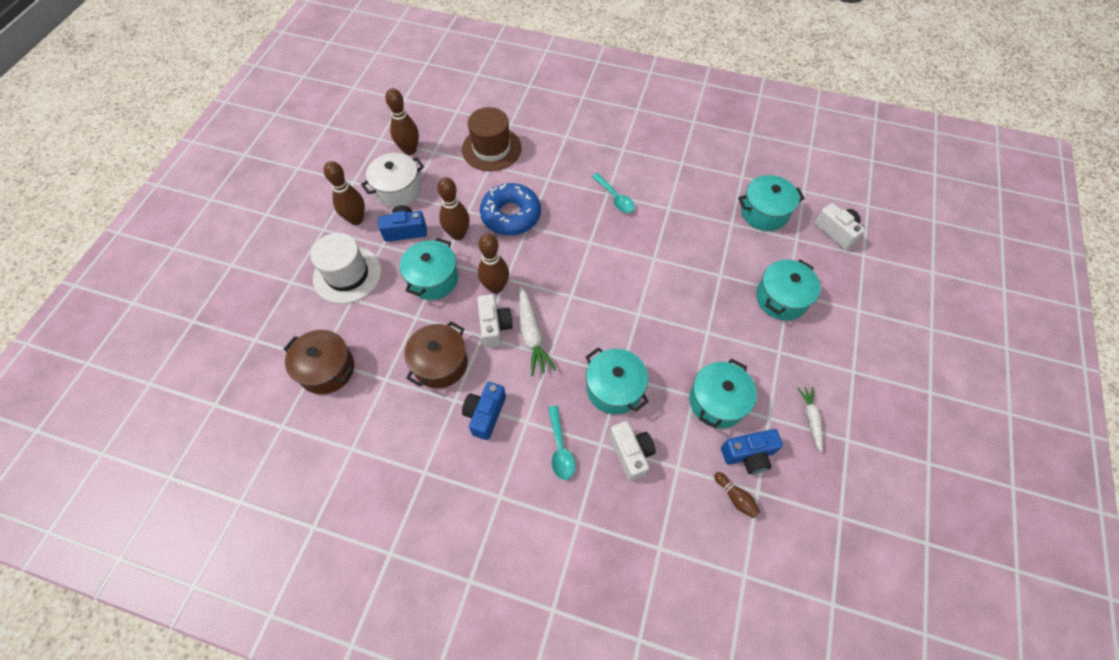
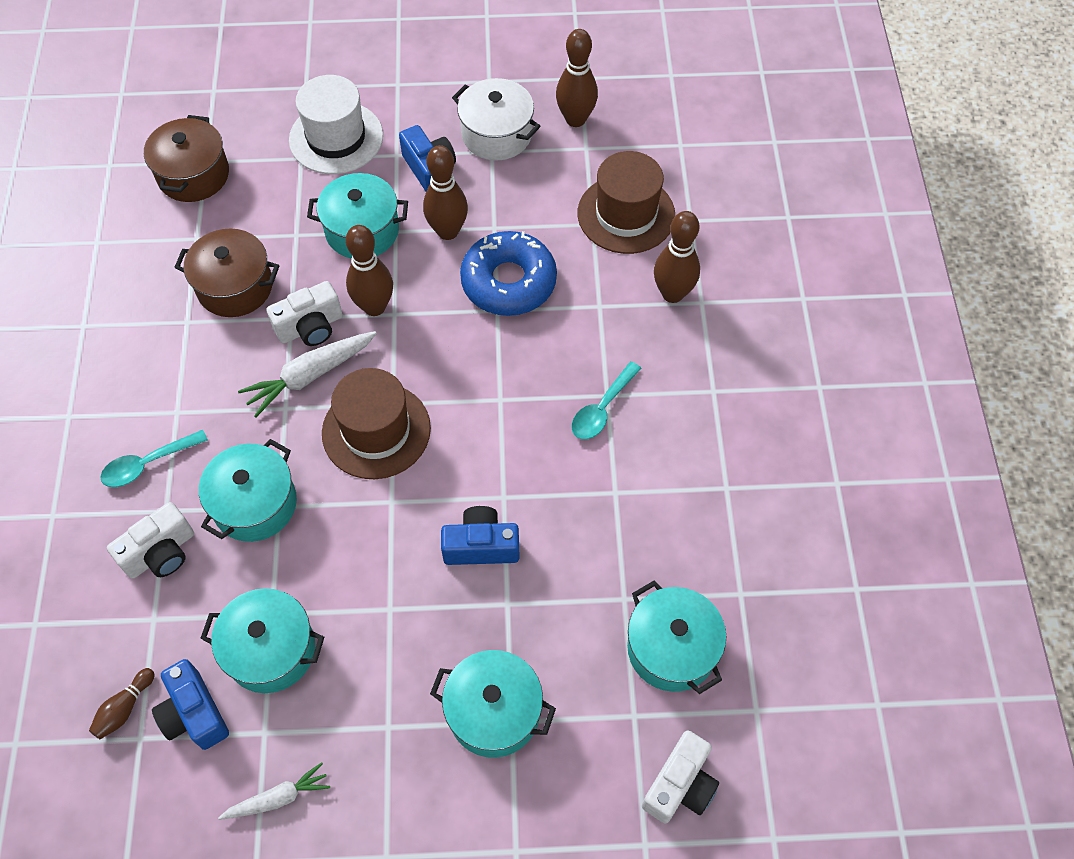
camera: 70 degrees right, 0 degrees up
(356, 219) = (427, 111): brown bowling pin -> brown bowling pin (672, 293)
(485, 414) = (176, 362): blue camera -> blue camera (481, 546)
(586, 309) = (376, 430): none -> brown hat

